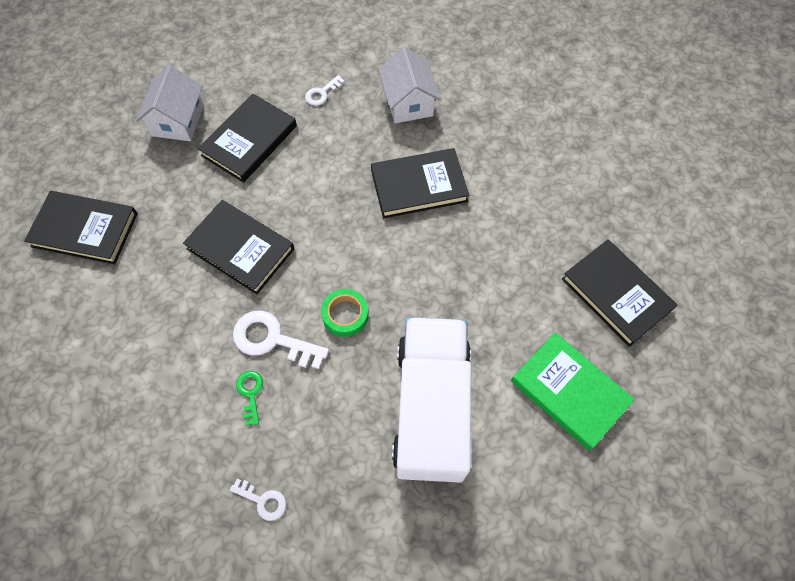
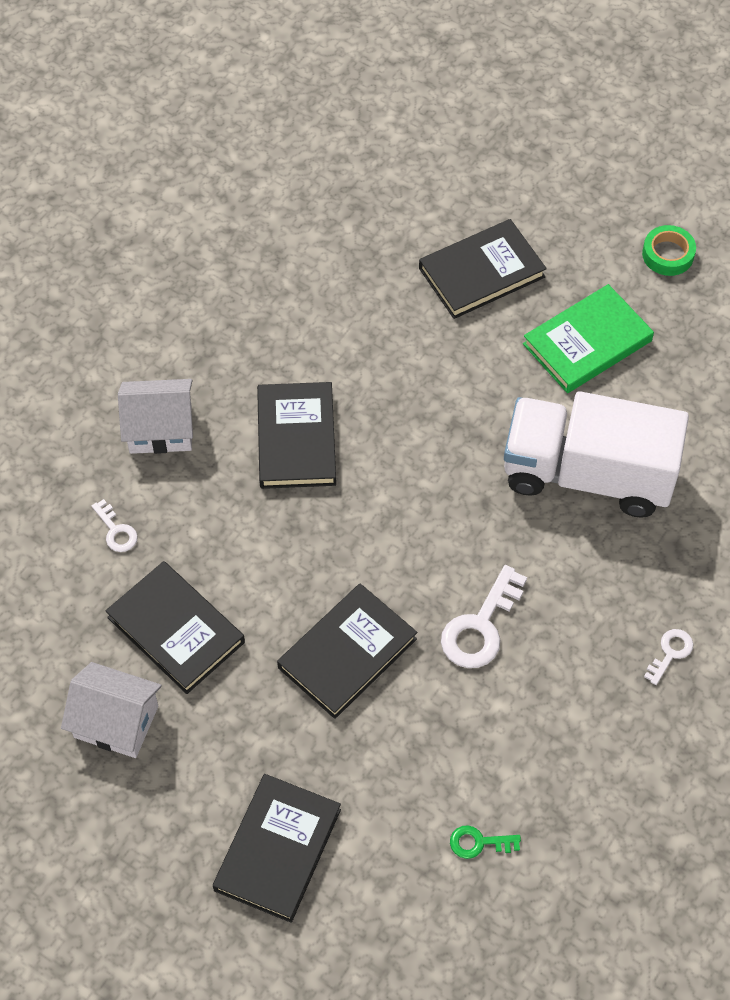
camera: 80 degrees left, 5 degrees down
(250, 393) = (545, 656): green key -> green key (478, 842)
(345, 315) = (461, 544): green tape -> green tape (668, 254)

